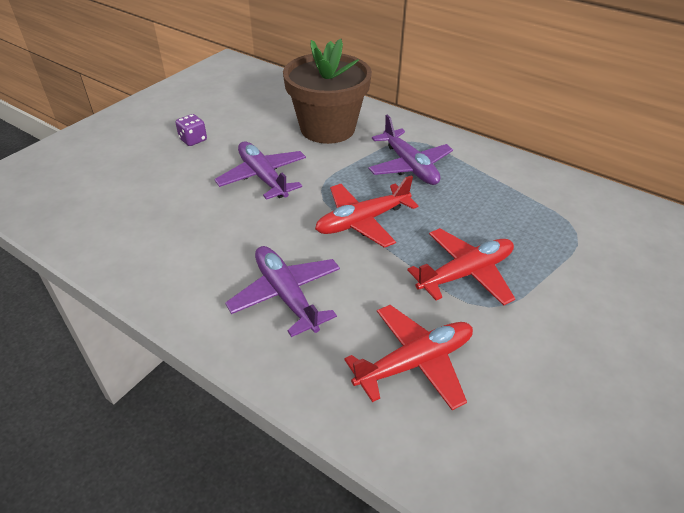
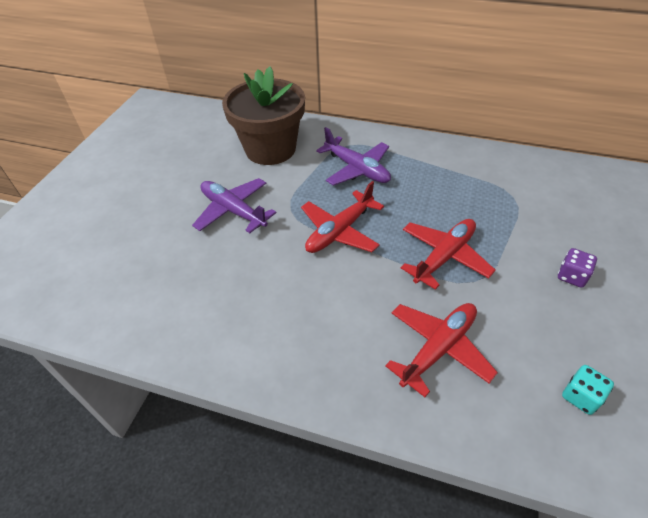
camera: 15 degrees left, 5 degrees up
(193, 140) = (150, 189): purple dice -> purple dice (571, 276)
(286, 295) = (304, 319): purple plane -> none
(559, 459) = (580, 396): none -> turquoise dice

